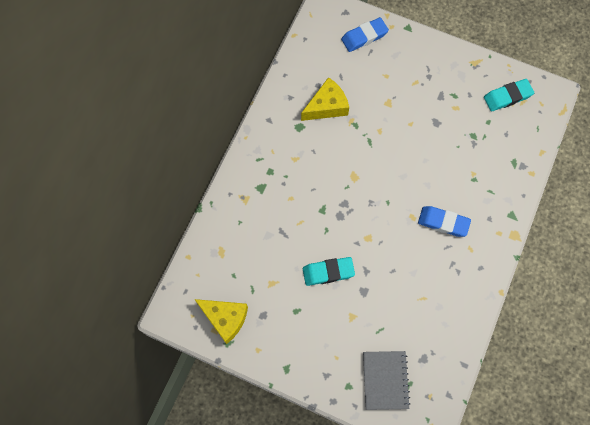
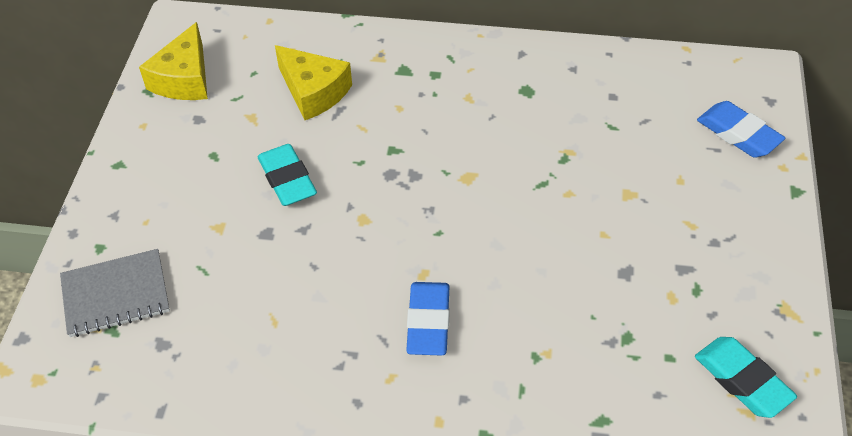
camera: 75 degrees right, 20 degrees down
(326, 106) = (580, 114): yellow cheese -> yellow cheese (313, 91)

